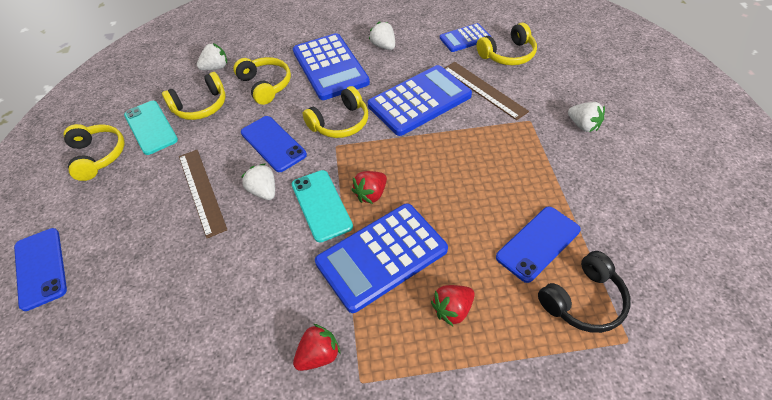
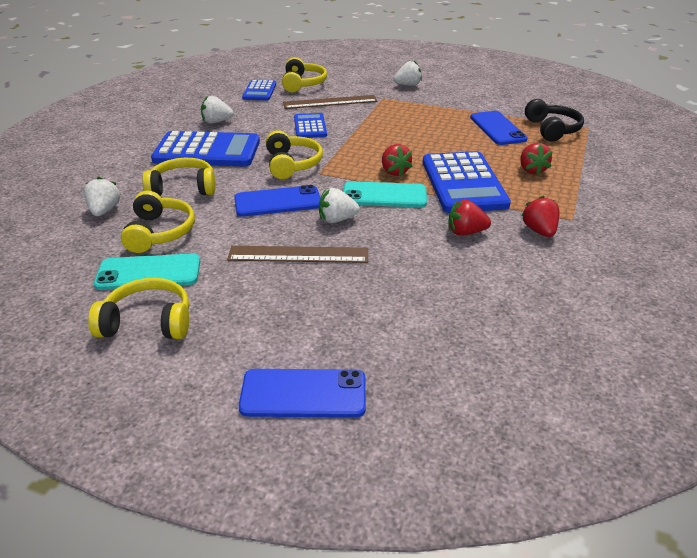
camera: 65 degrees left, 15 degrees down
(286, 291) = (465, 232): none -> red strawberry
(419, 101) = (310, 126): blue calculator -> blue calculator, size x0.55

